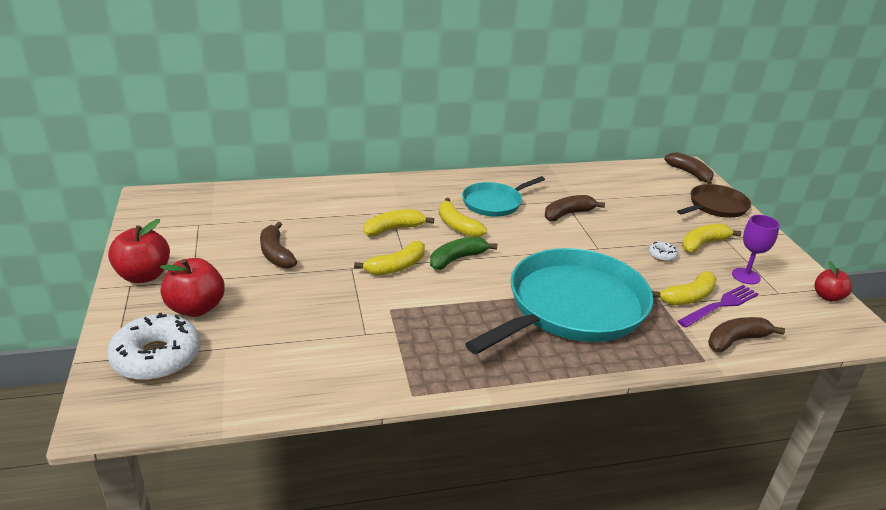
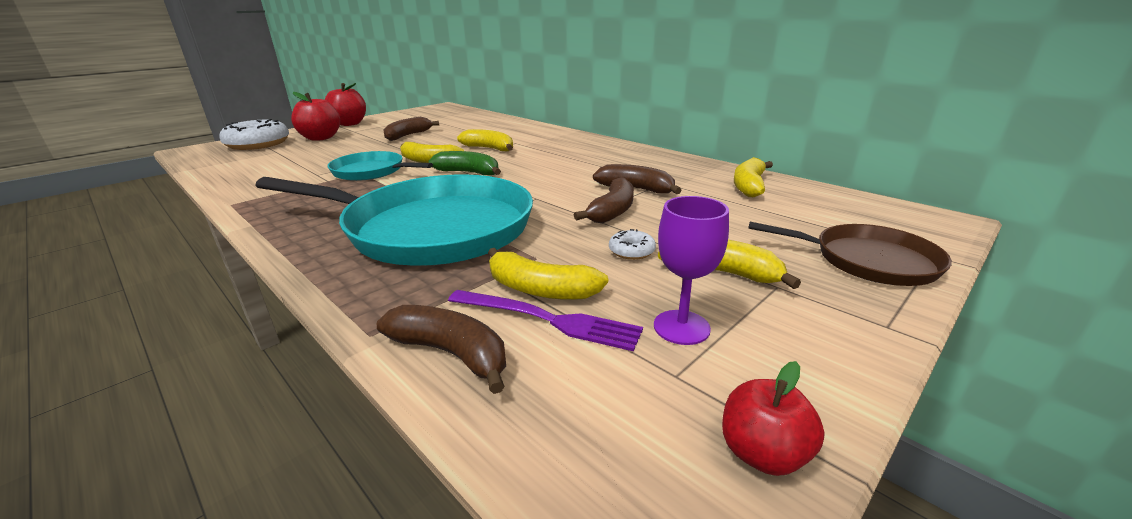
camera: 60 degrees right, 5 degrees down
(457, 226) = (528, 161): yellow banana -> yellow banana (749, 186)
(494, 203) = (597, 162): turquoise pan -> turquoise pan (371, 171)
(690, 174) = (922, 225): brown banana -> brown banana (612, 211)

